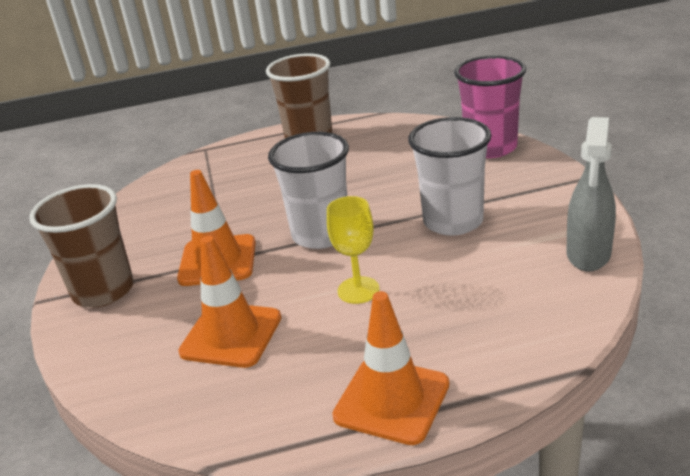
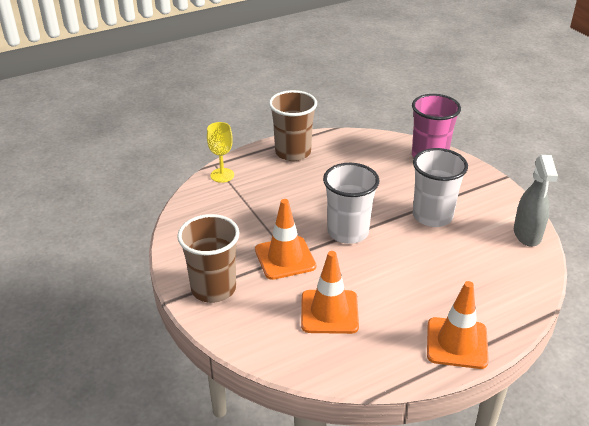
camera: 20 degrees left, 5 degrees up
(358, 290) = (396, 272): yellow goblet -> yellow goblet (222, 175)

